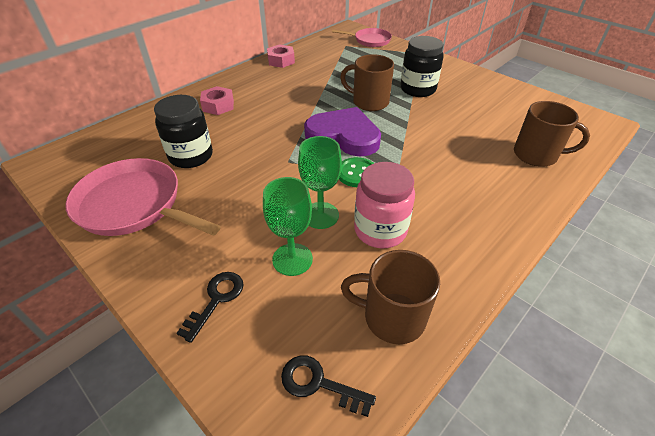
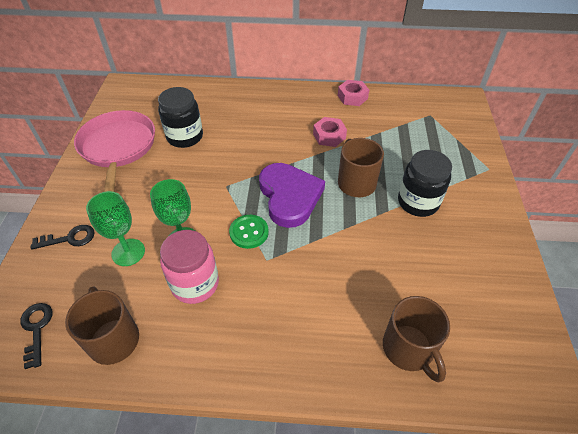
camera: 50 degrees right, 5 degrees up
(218, 106) = (253, 109): pink nut -> pink nut (329, 136)
(370, 40) = (462, 124): pink pan -> none

